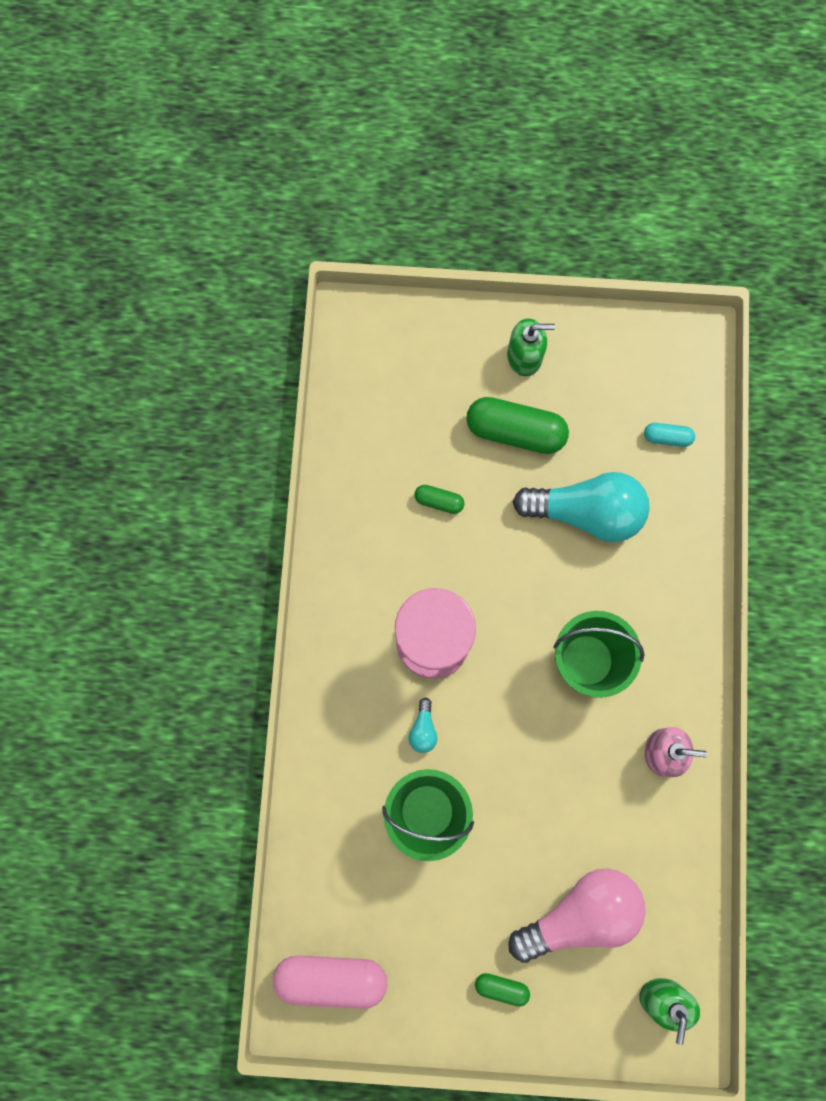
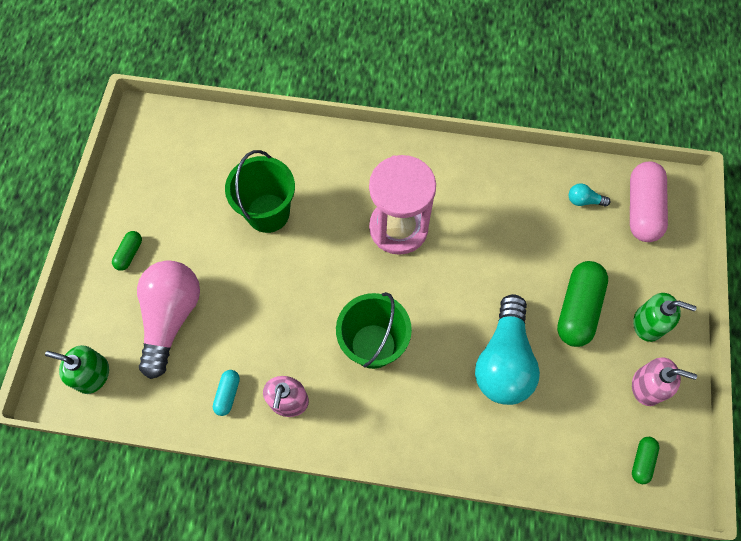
camera: 95 degrees right, 10 degrees down
(331, 977) = (162, 142): pink capsule -> pink capsule (642, 209)
(423, 729) = (330, 215): turquoise light bulb -> turquoise light bulb (584, 200)
(439, 501) = (515, 242): green capsule -> green capsule (642, 461)
(524, 356) = (648, 323): green soap dispenser -> green soap dispenser turned 75 degrees counterclockwise
(580, 913) = (171, 317): pink light bulb -> pink light bulb turned 150 degrees counterclockwise
(596, 361) = (647, 386): none -> pink soap dispenser
(667, 437) = (575, 443): turquoise capsule -> turquoise capsule (228, 394)

